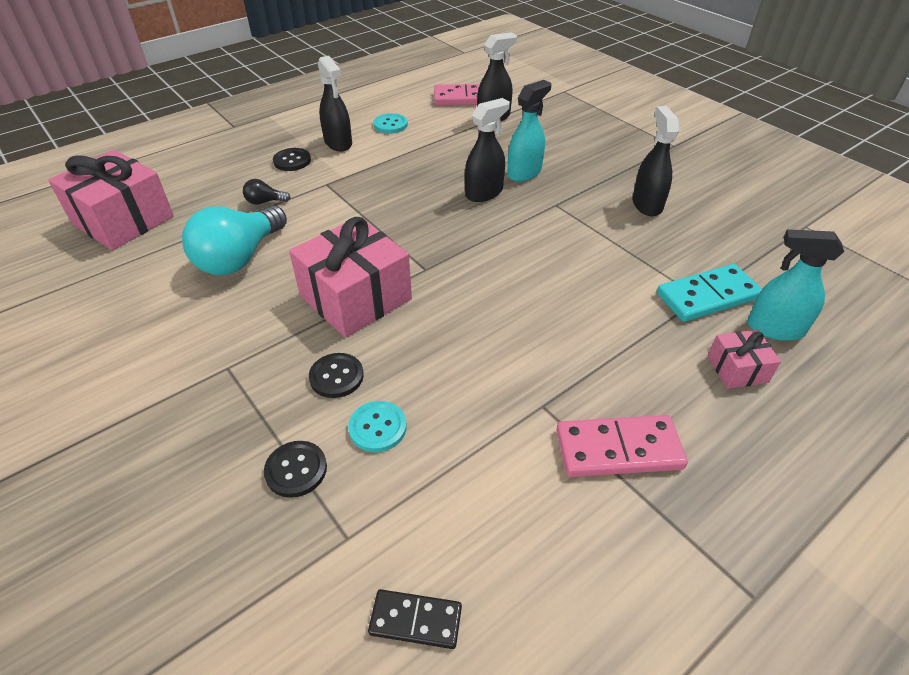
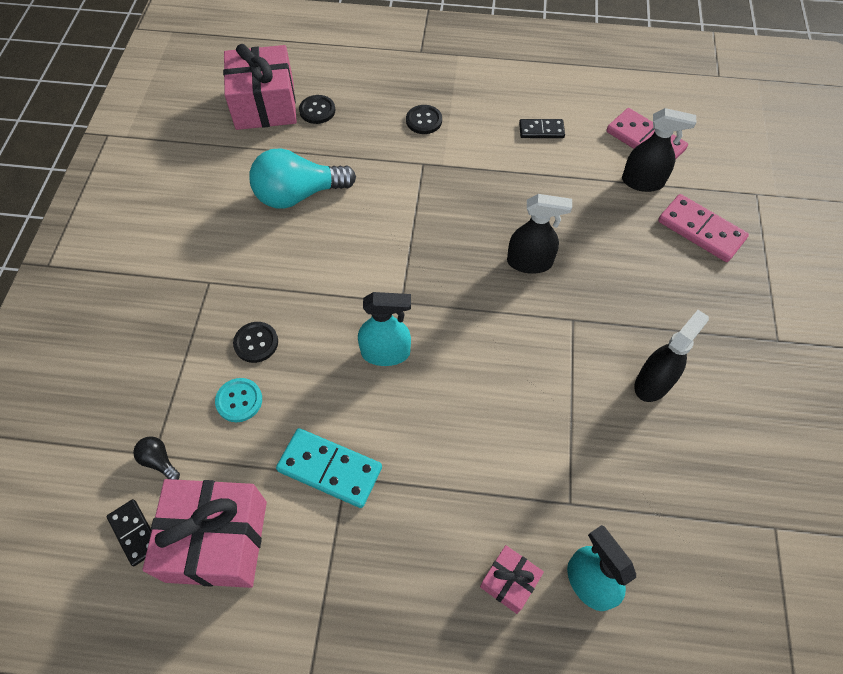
camera: 45 degrees right, 15 degrees up
(265, 202) = (364, 151): black light bulb -> black light bulb (159, 461)
(296, 470) = (173, 388): black button -> black button (317, 110)
(338, 143) = (477, 124): black spray bottle -> none
(355, 297) = (331, 289): pink gift -> pink gift (217, 540)
(390, 125) = (541, 130): turquoise button -> black domino
(524, 173) = (589, 266): turquoise spray bottle -> turquoise spray bottle (386, 353)
(618, 449) = (350, 552): pink domino -> pink domino (700, 230)
(707, 296) = (577, 507): turquoise domino -> turquoise domino (330, 469)

